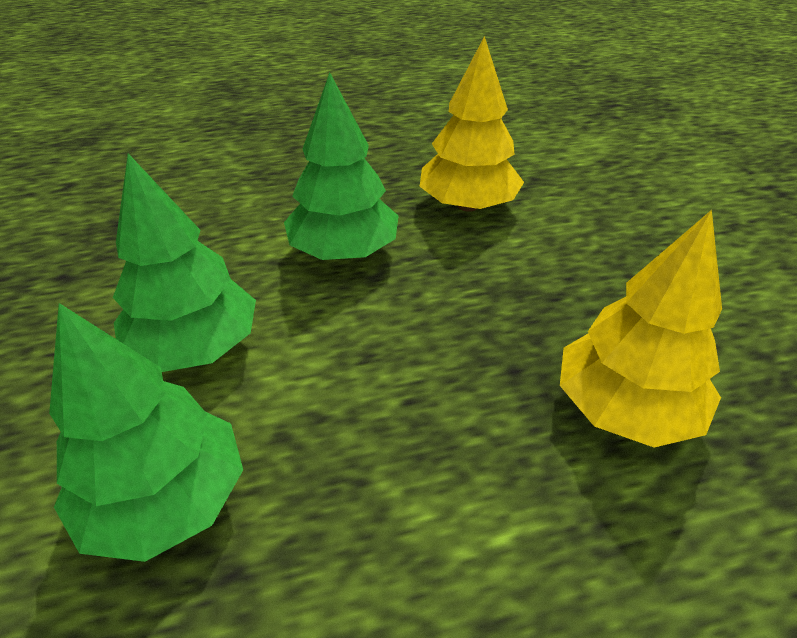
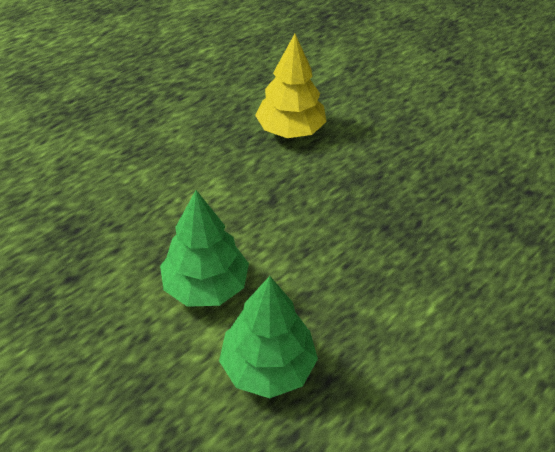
camera: 30 degrees left, 5 degrees up
(343, 251) = (240, 191): green tree -> none
(624, 408) = (447, 226): yellow tree -> none

